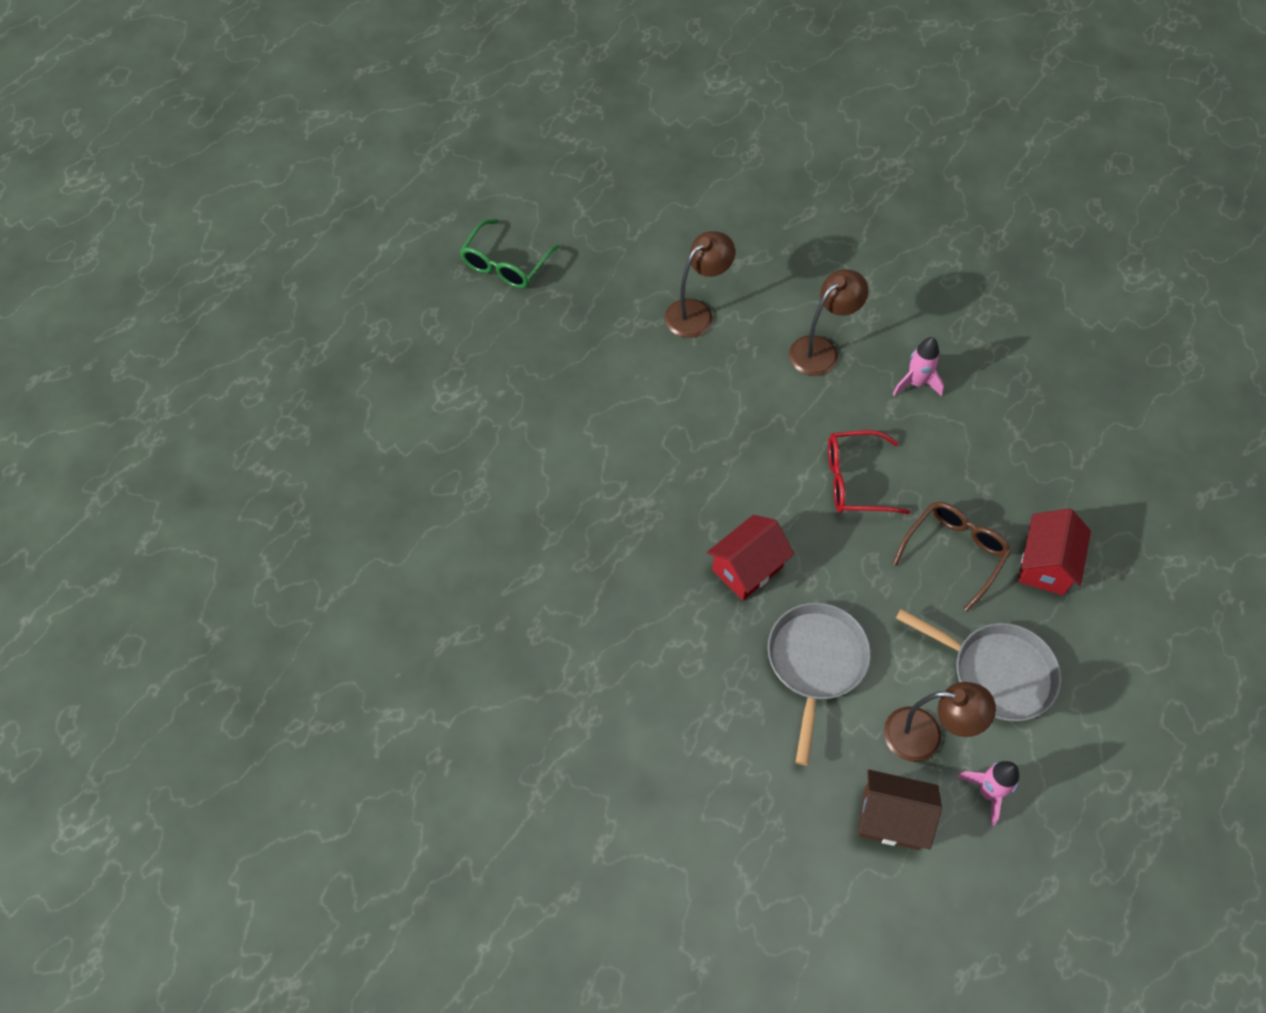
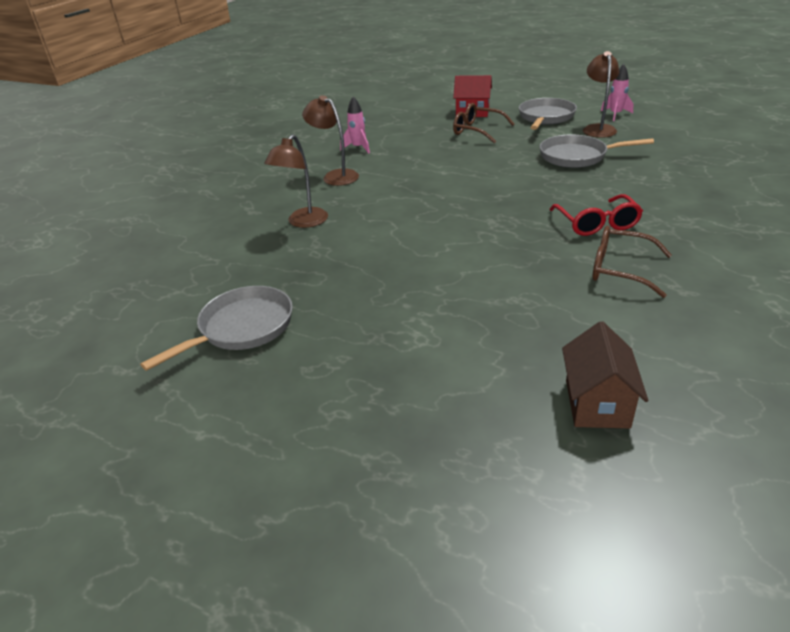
camera: 95 degrees left, 25 degrees down
(502, 598) = (619, 269): none -> brown glasses
(505, 264) = (241, 328): green glasses -> grey pan
(696, 312) = (303, 222): brown lamp -> brown lamp turned 105 degrees counterclockwise
(747, 568) = (524, 181): red house -> none
(855, 480) = (439, 158): red glasses -> red glasses (597, 224)
(891, 818) = (653, 132): brown house -> brown house (597, 403)

